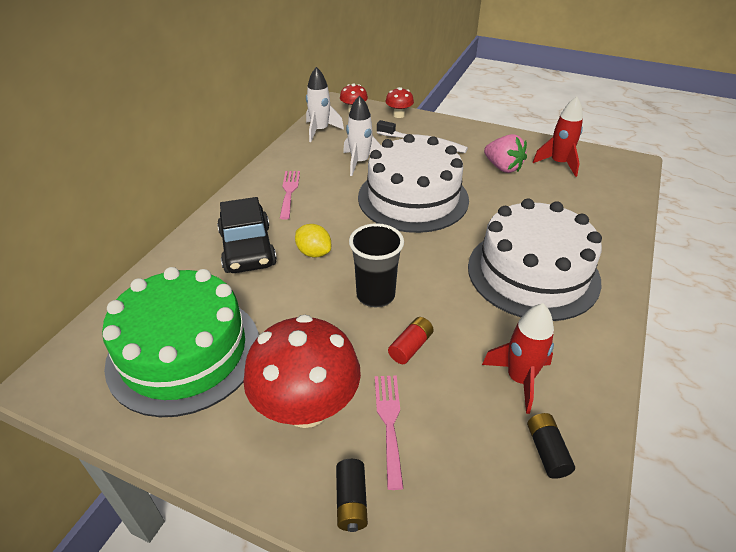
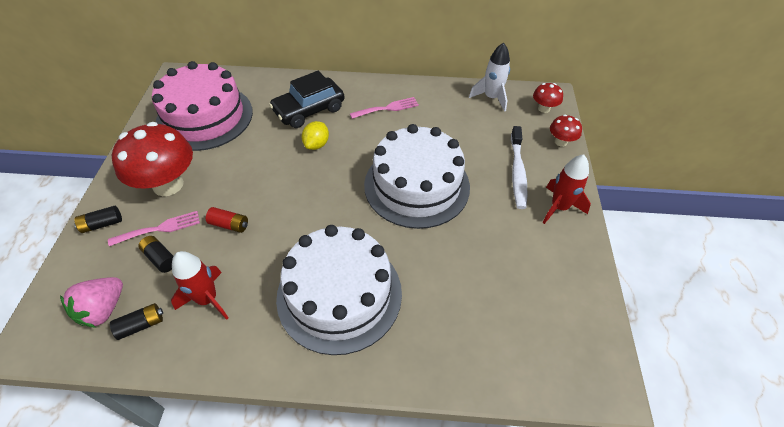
camera: 70 degrees right, 10 degrees up
(184, 352) = (205, 117): green cake -> pink cake
(360, 162) = (454, 137): white rocket -> none
(375, 295) = (279, 192): black cup -> none
(443, 424) = (160, 258): none -> black battery
(503, 167) = (510, 246): pink strawberry -> pink strawberry (103, 309)
(558, 163) = (552, 299): red rocket -> red rocket (559, 207)

